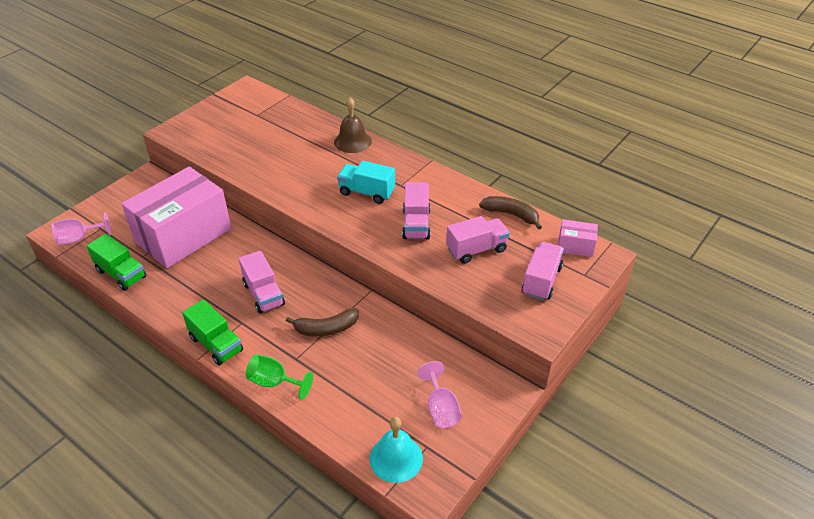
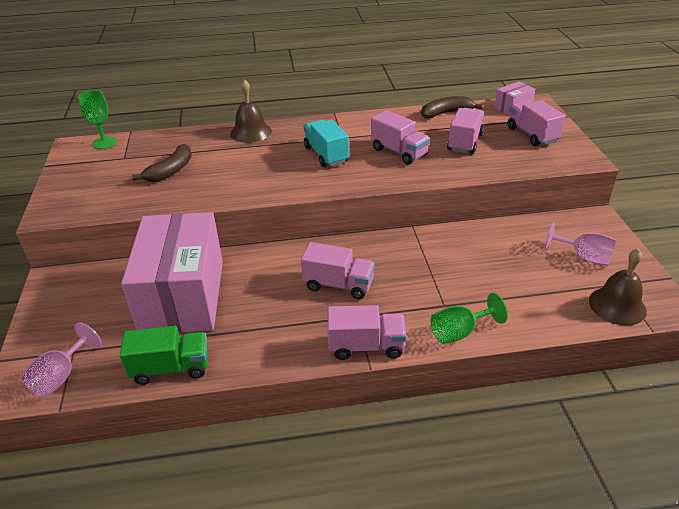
camera: 45 degrees left, 5 degrees down
(216, 344) = (366, 346): green truck -> pink truck
(263, 96) = (104, 143): none -> green goblet
(326, 328) = (428, 270): brown banana -> brown banana (170, 171)
(366, 192) = (326, 155): turquoise truck -> turquoise truck turned 90 degrees clockwise
(396, 458) = (617, 305): turquoise bell -> brown bell

